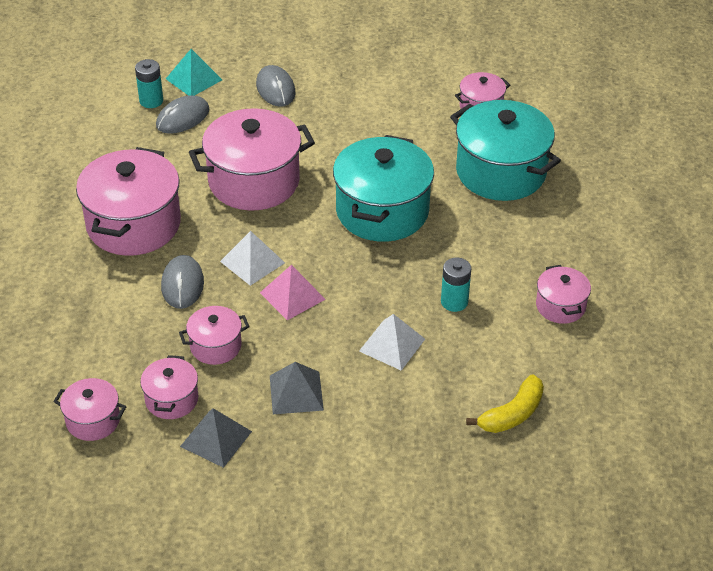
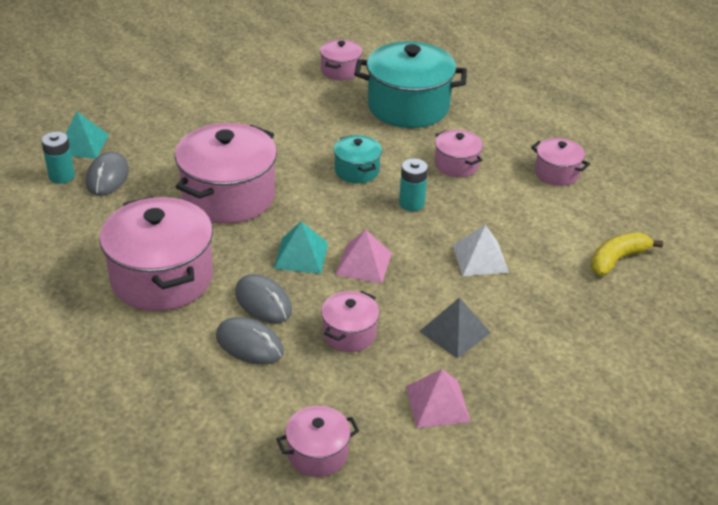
camera: 40 degrees left, 5 degrees down
(171, 399) = (364, 395): pink pot -> pink pot (456, 165)
(216, 439) = (437, 404): grey pyramid -> pink pyramid
(252, 262) = (301, 255): white pyramid -> turquoise pyramid
(275, 89) = (164, 122): grey mouse -> grey mouse (249, 344)
(382, 211) = (357, 170): turquoise pot -> turquoise pot, size x0.50
(454, 302) = (485, 206): turquoise battery -> turquoise battery (411, 203)
(512, 414) = (617, 259): yellow banana -> yellow banana turned 135 degrees counterclockwise

